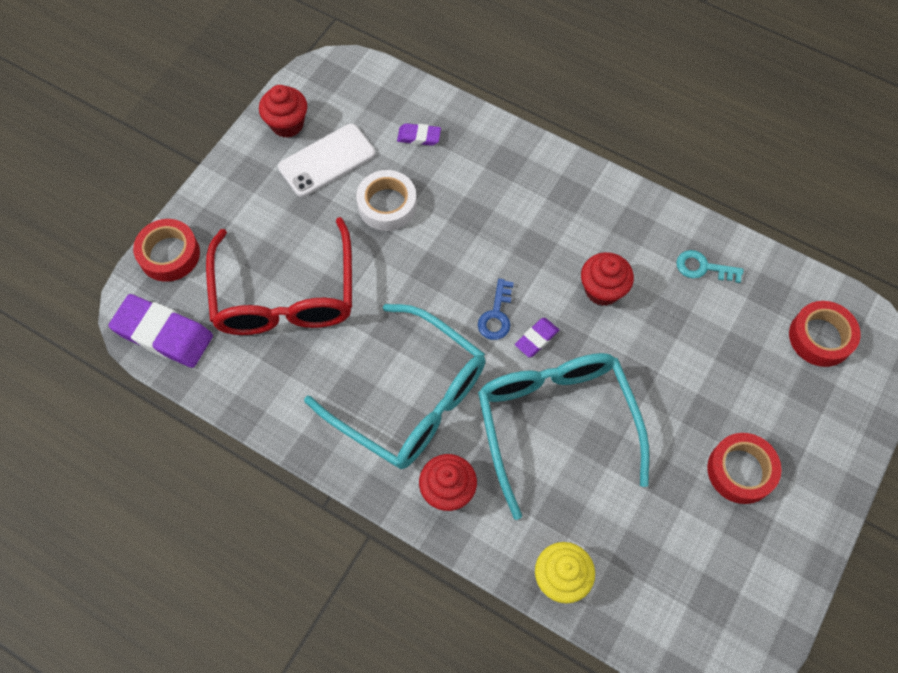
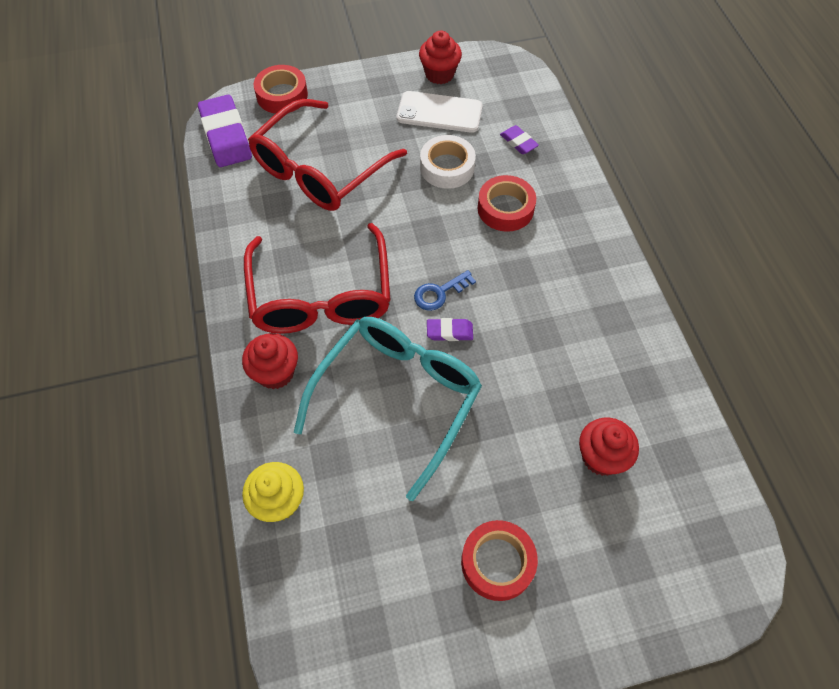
camera: 45 degrees right, 5 degrees down
(411, 399) = (321, 296): turquoise glasses -> red glasses
(602, 290) = (537, 341): red cupcake -> red cupcake (601, 457)
(703, 267) = (637, 392): turquoise key -> none
(820, 337) = (684, 529): red tape -> red tape (505, 208)

